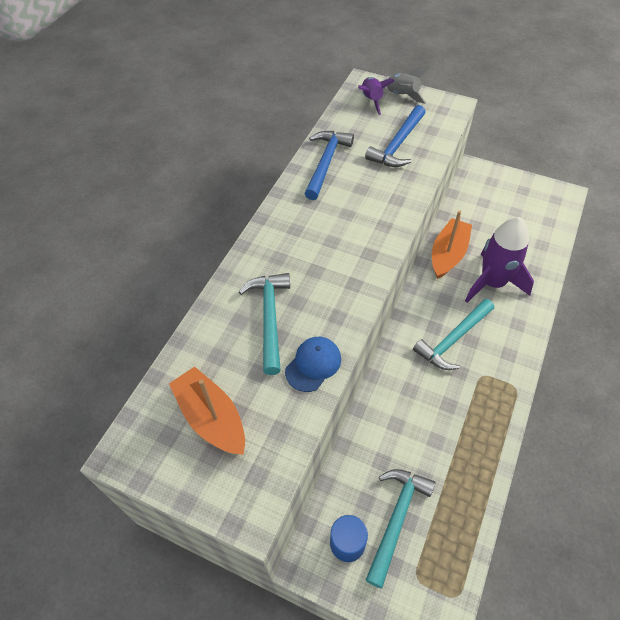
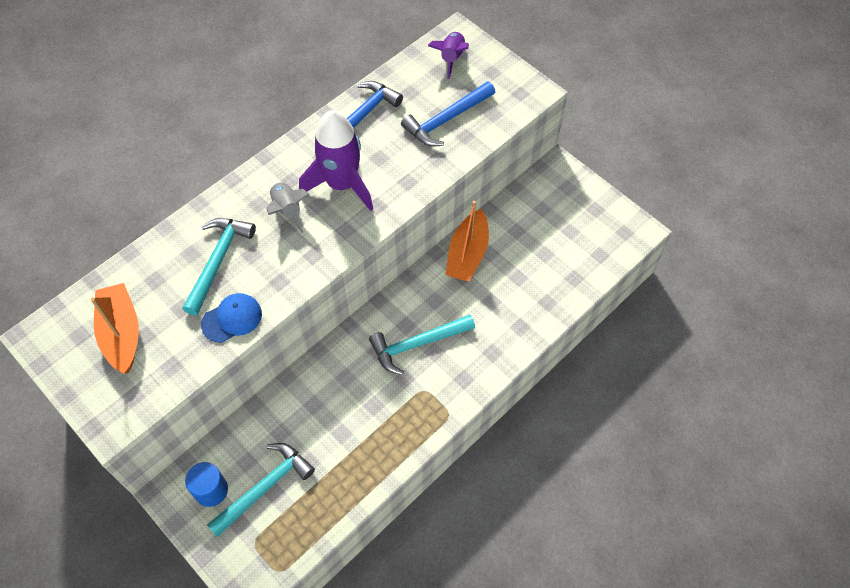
camera: 20 degrees right, 5 degrees up
(402, 95) = (488, 62): grey rocket -> grey rocket (287, 210)
(448, 254) = (467, 254): orange boat -> orange boat turned 150 degrees clockwise
(492, 283) = (494, 301): purple rocket -> purple rocket (342, 184)

